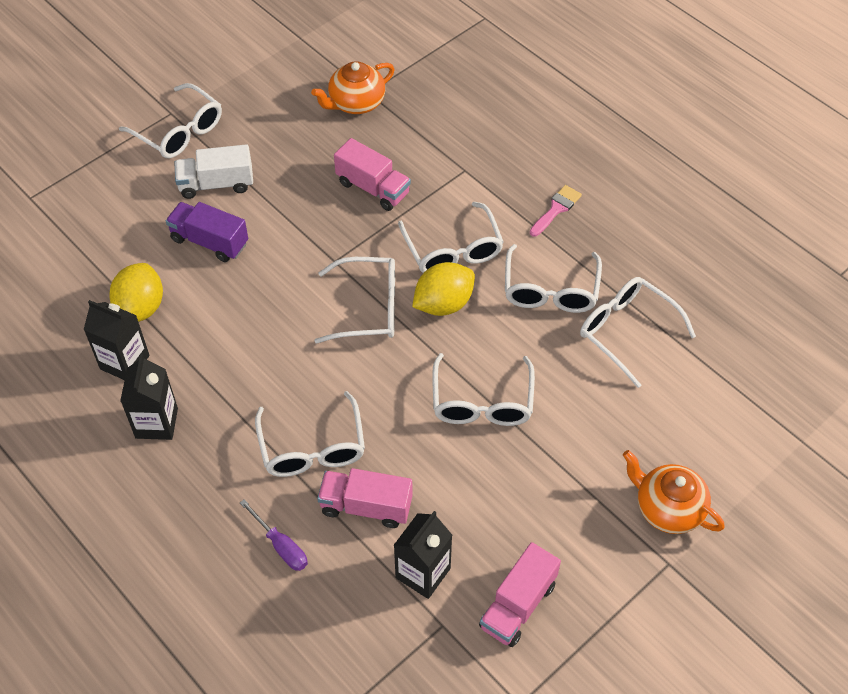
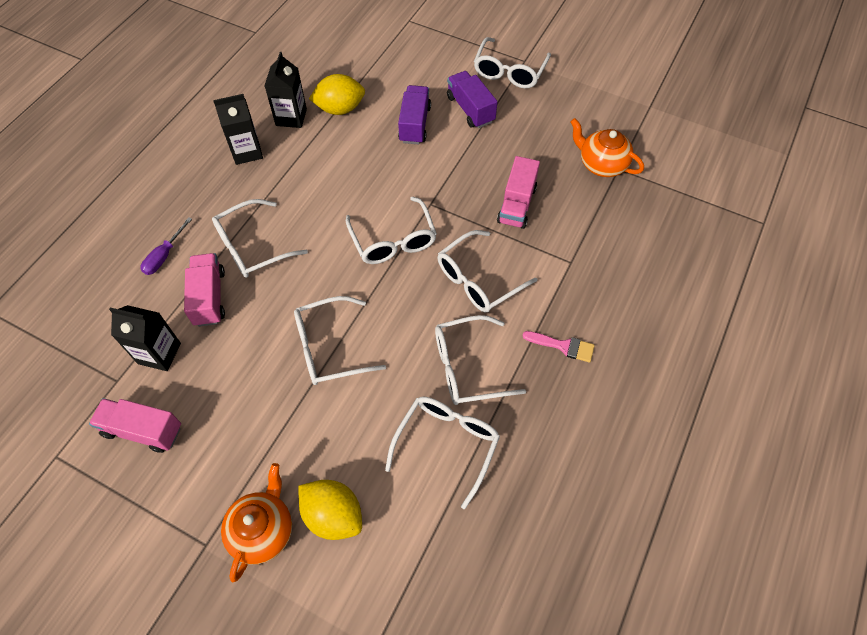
camera: 70 degrees right, 5 degrees up
(216, 184) = (470, 109): white truck -> purple truck
(443, 304) = (418, 290): yellow lemon -> yellow lemon (333, 515)

